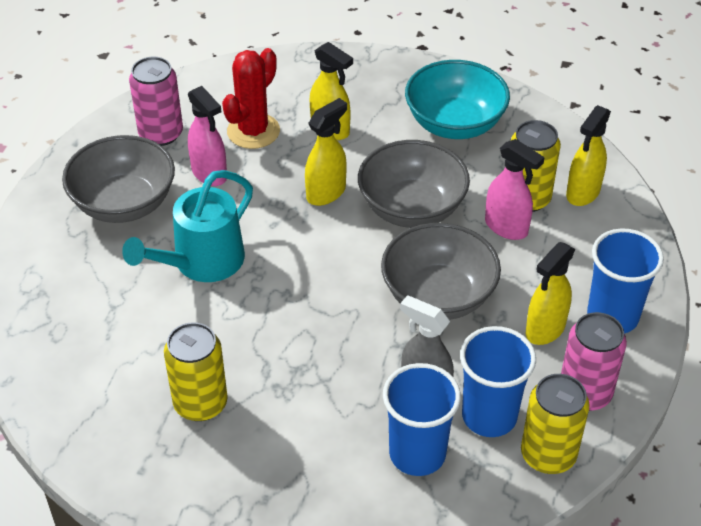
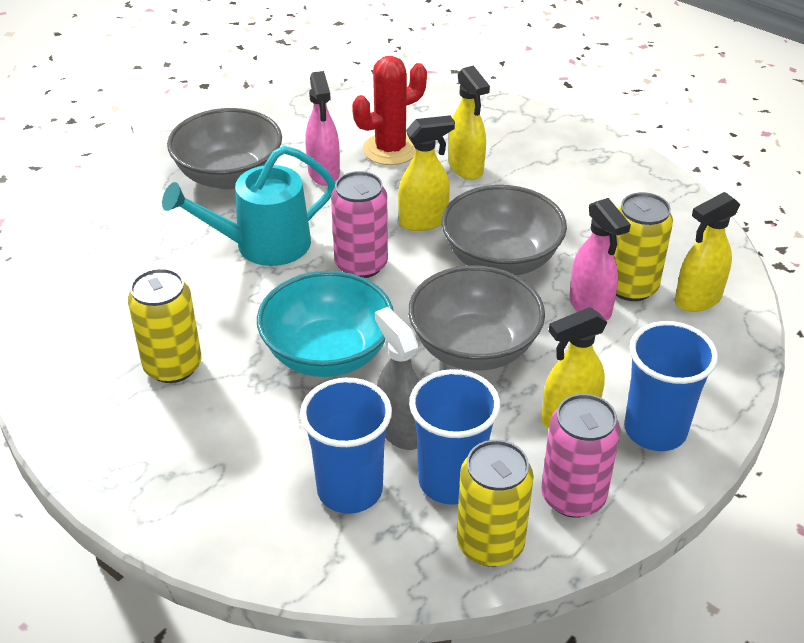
camera: 25 degrees right, 5 degrees down
(161, 134) = (303, 129): pink can -> pink can (361, 264)
(454, 124) = (597, 197): turquoise bowl -> turquoise bowl (327, 354)

